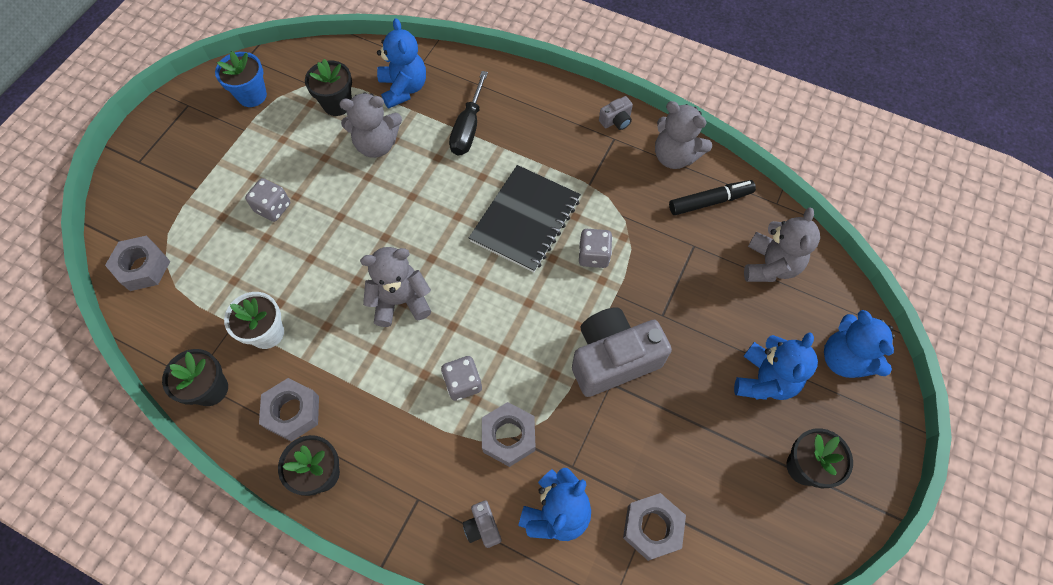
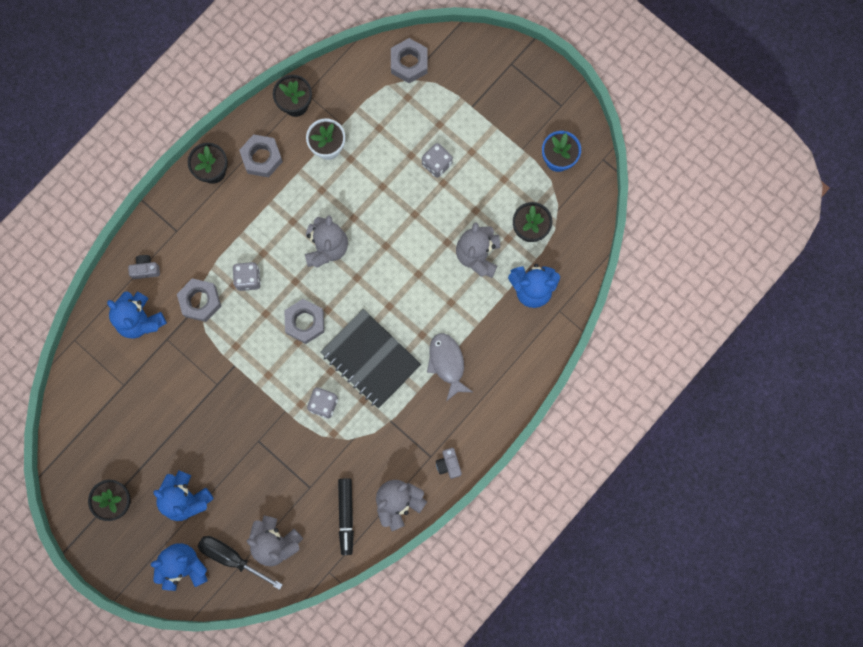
camera: 105 degrees right, 15 degrees up
(468, 128) = (475, 334): black screwdriver -> black screwdriver (231, 557)
(507, 146) = (447, 363): none -> grey fish
(613, 359) = (234, 392): grey camera -> none
(652, 527) = (110, 380): grey nut -> grey nut (305, 322)

